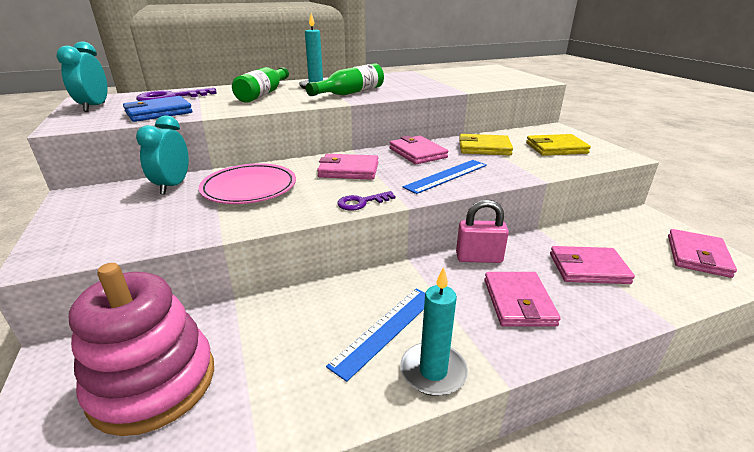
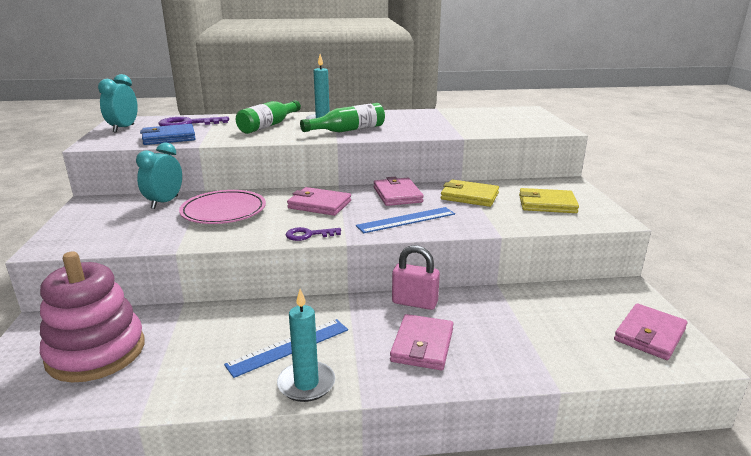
camera: 15 degrees right, 5 degrees down
(588, 268) = (517, 328): pink wallet -> none

